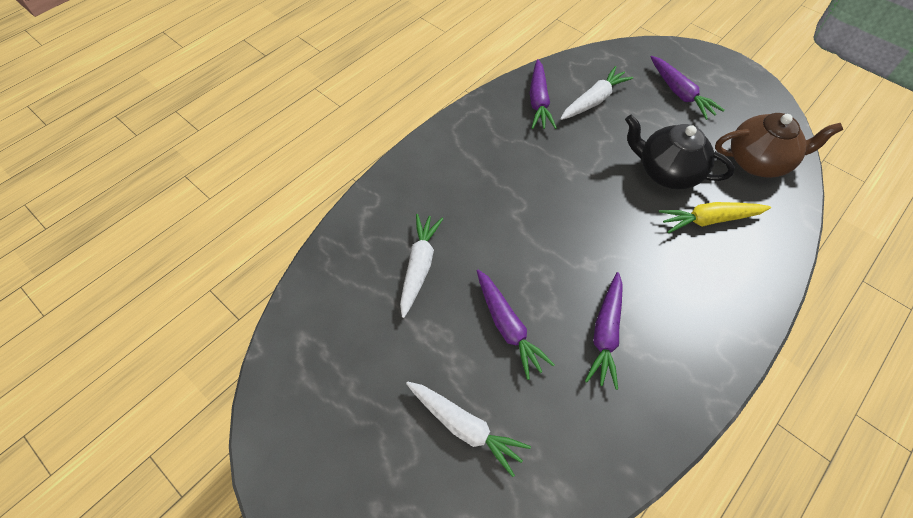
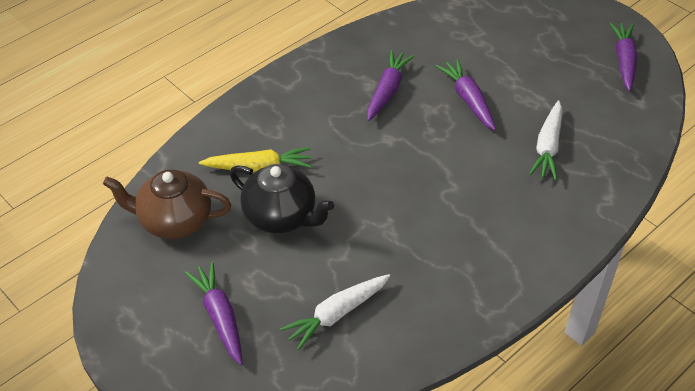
camera: 175 degrees left, 10 degrees down
(465, 427) = (503, 47): white carrot -> none
(539, 101) = (409, 318): purple carrot -> purple carrot (624, 61)

